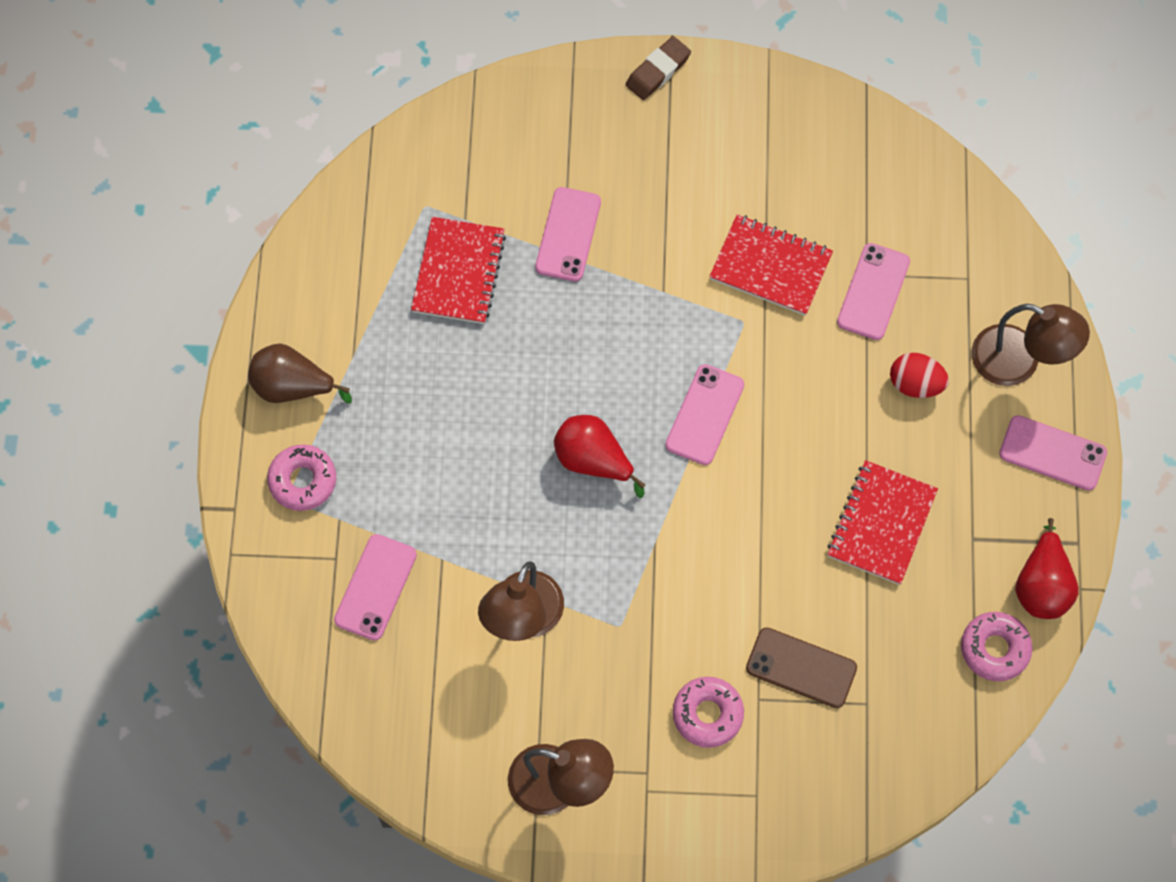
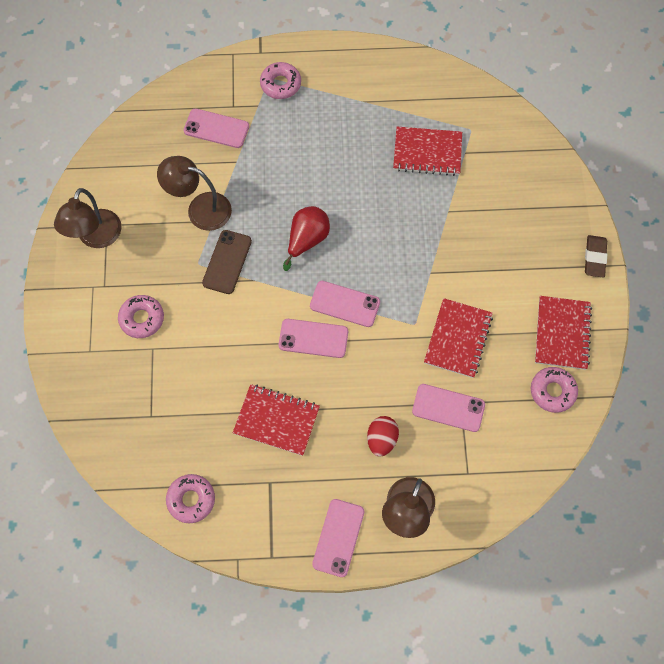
camera: 85 degrees right, 0 degrees up
(292, 386) = (340, 72): brown pear -> none
(568, 234) = (463, 213): pink phone -> pink phone (313, 338)
(658, 71) = (595, 258): brown eraser -> brown eraser turned 60 degrees clockwise
(771, 131) = (562, 333): none -> red notebook
(801, 668) = (174, 373): brown phone -> brown phone (227, 262)
(856, 156) = (552, 391): none -> pink donut
(1041, 585) = (238, 531): red pear -> none

